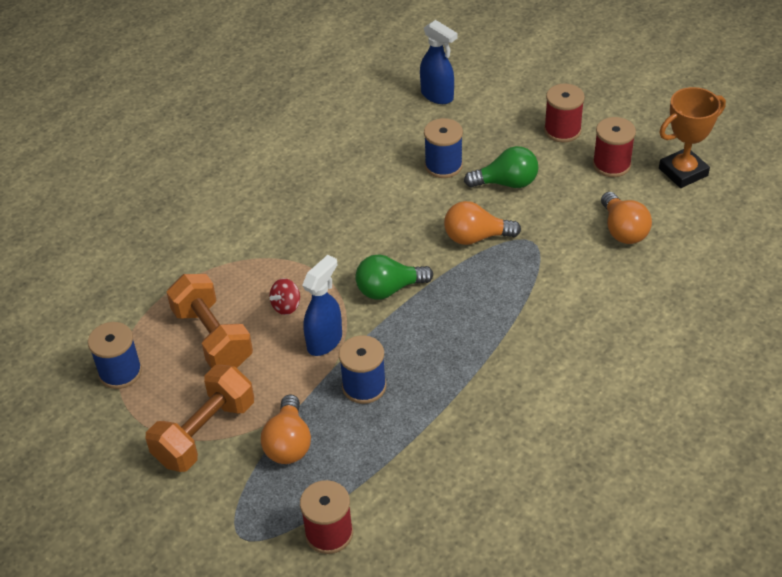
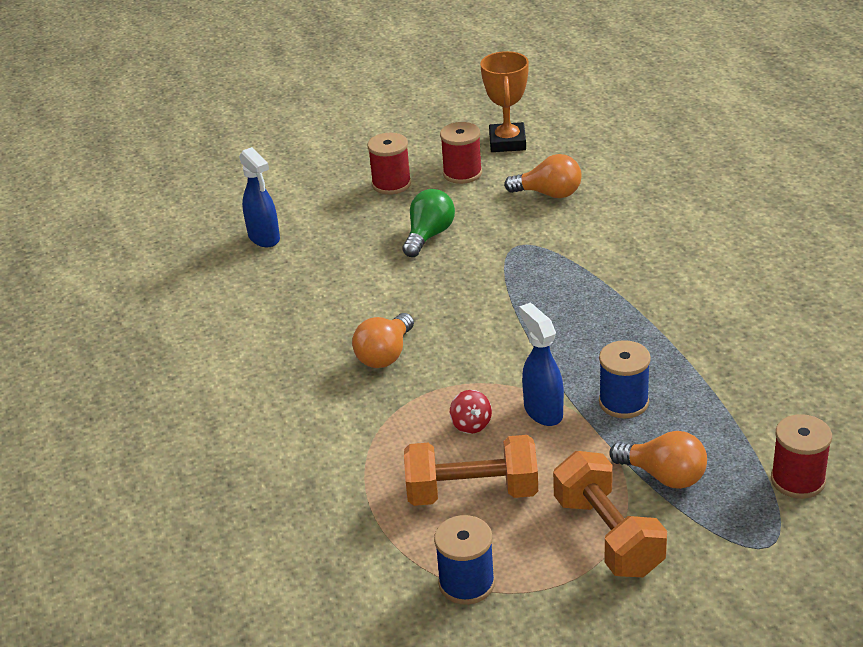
camera: 60 degrees left, 10 degrees down
(389, 289) = (506, 348): green light bulb -> none
(437, 96) = (264, 238): blue spray bottle -> blue spray bottle turned 75 degrees clockwise
(443, 165) = (367, 264): blue spool -> none
(476, 237) = (484, 275): orange light bulb -> orange light bulb (385, 355)

